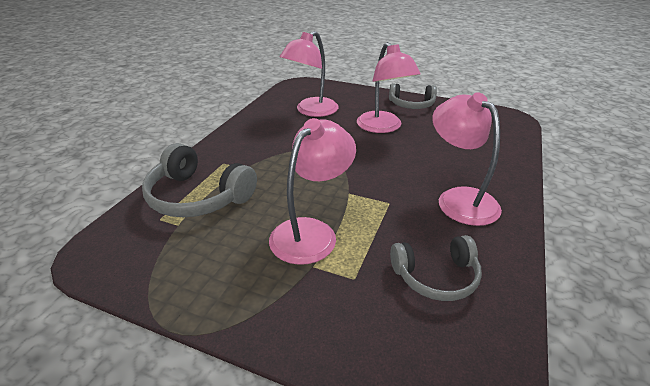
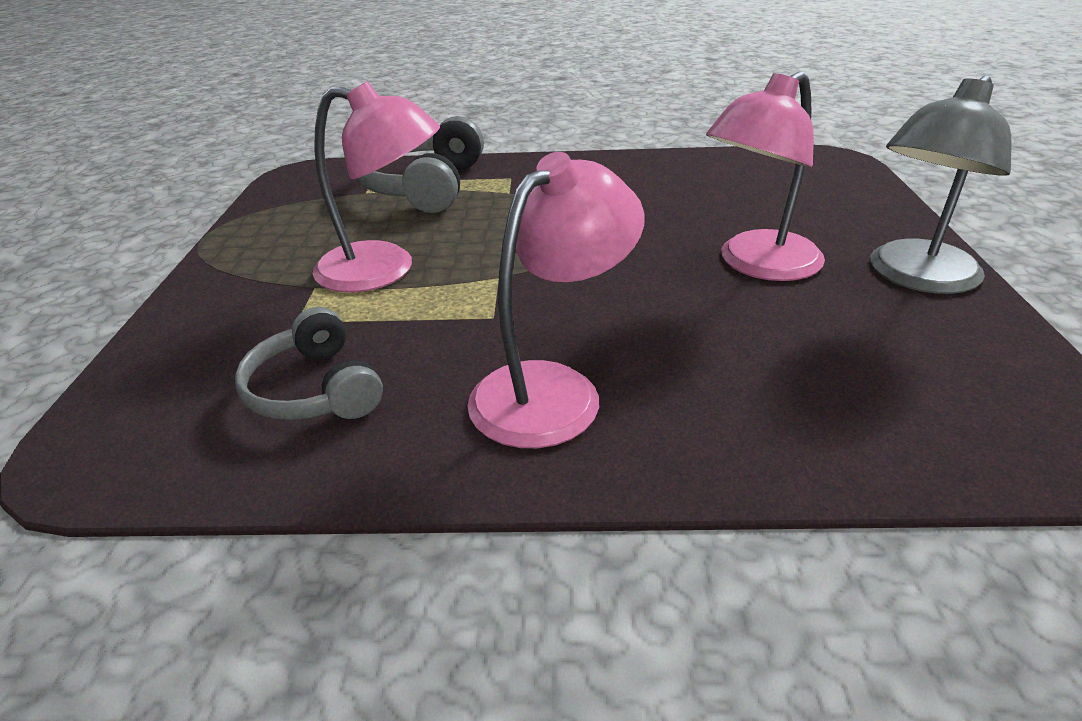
camera: 70 degrees right, 0 degrees up
(311, 111) = (735, 191): pink lamp -> none
(411, 104) = (916, 277): grey headphones -> grey lamp

